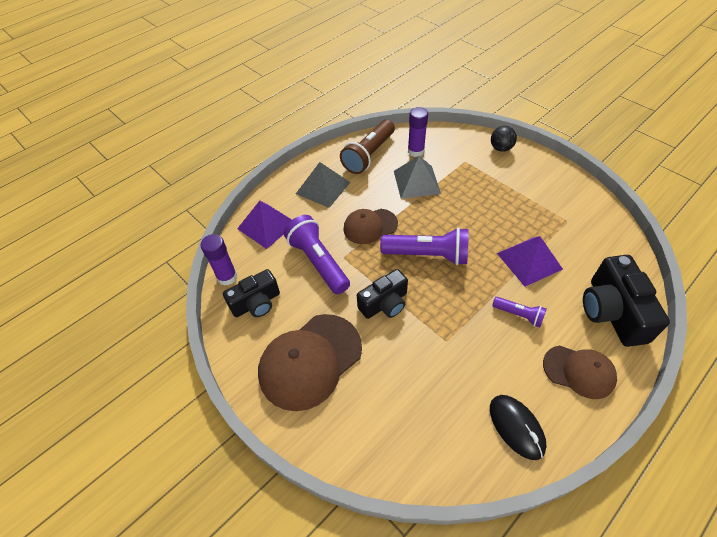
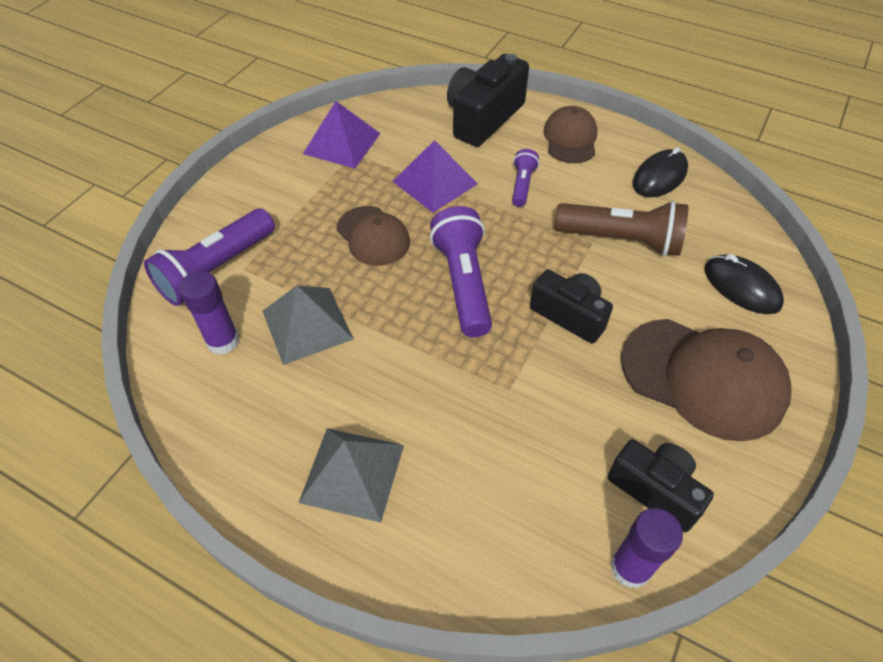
camera: 110 degrees left, 0 degrees up
(267, 225) = (483, 545): purple pyramid -> purple pyramid (342, 143)
(318, 262) = (533, 423): purple flashlight -> purple flashlight (216, 269)
(369, 155) = (242, 416): brown flashlight -> brown flashlight (621, 240)
(370, 226) = (430, 368): brown cap -> brown cap (373, 236)
(374, 429) = (741, 287): none -> black mouse
(501, 148) = (206, 229): black ball -> none
(612, 312) = (483, 118): black camera -> black camera turned 150 degrees clockwise

